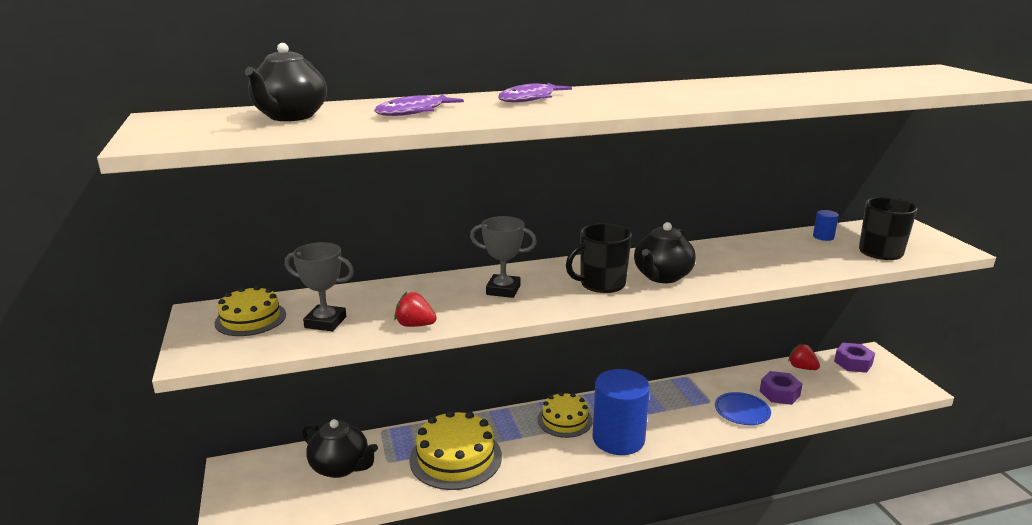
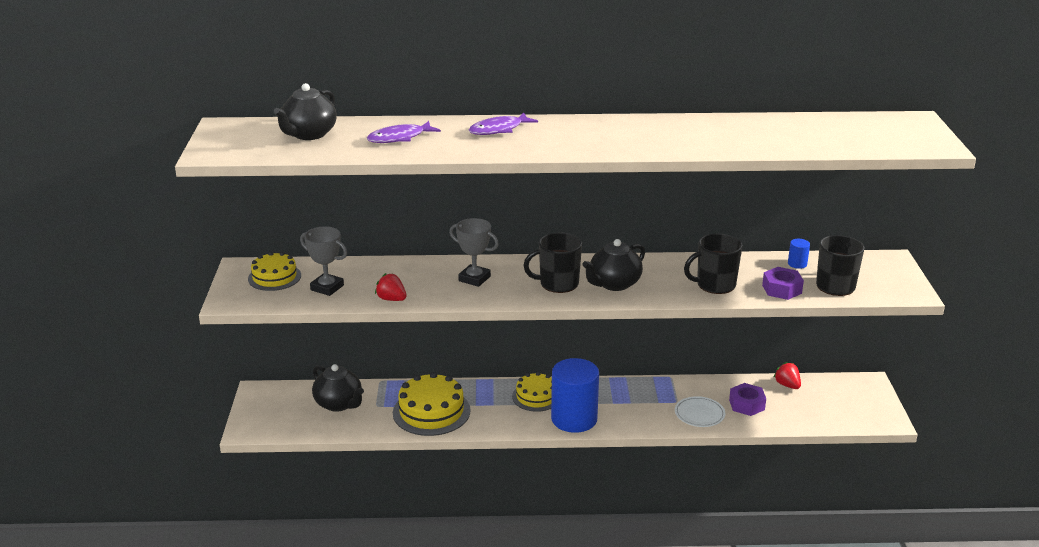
camera: 15 degrees right, 5 degrees up
(742, 411) = (699, 414): blue plate -> white plate
(765, 265) = (715, 285): none -> black mug
(853, 363) = (842, 388): purple nut -> purple nut (781, 289)

